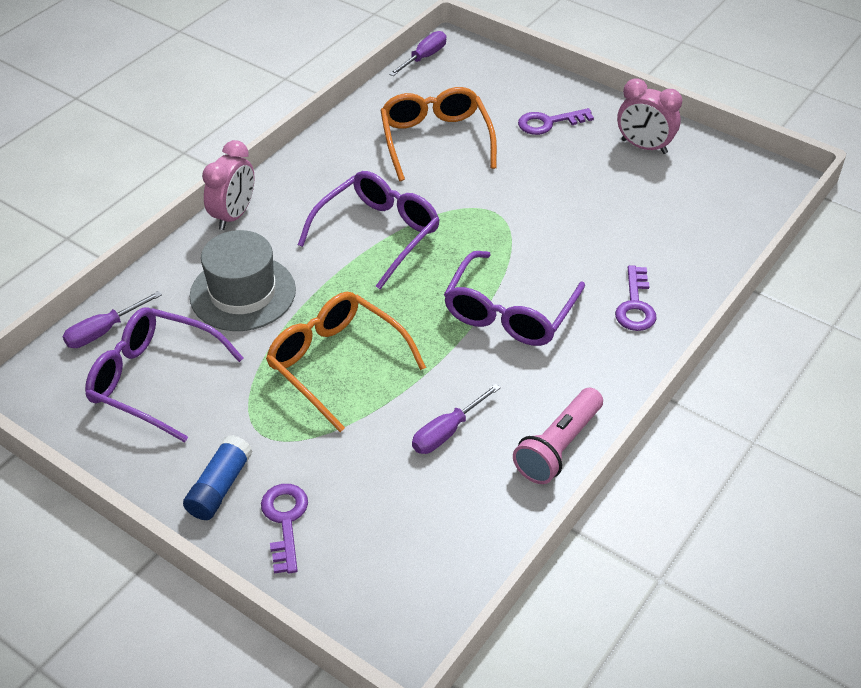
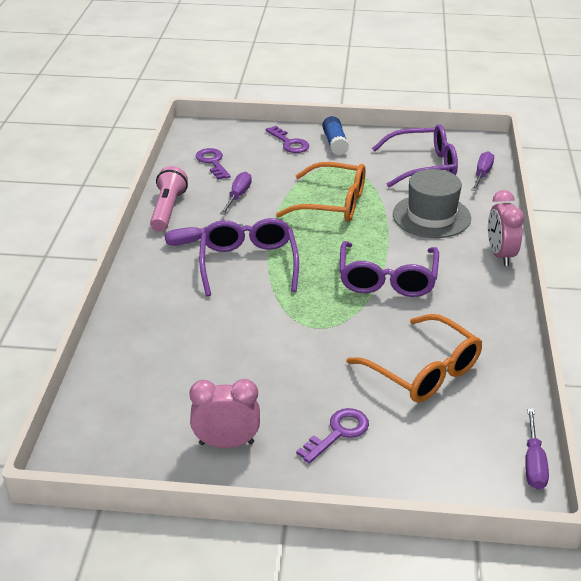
camera: 150 degrees right, 10 degrees down
(552, 373) = (195, 241): none -> purple screwdriver
(635, 305) = (160, 298): purple key -> purple key (212, 162)

